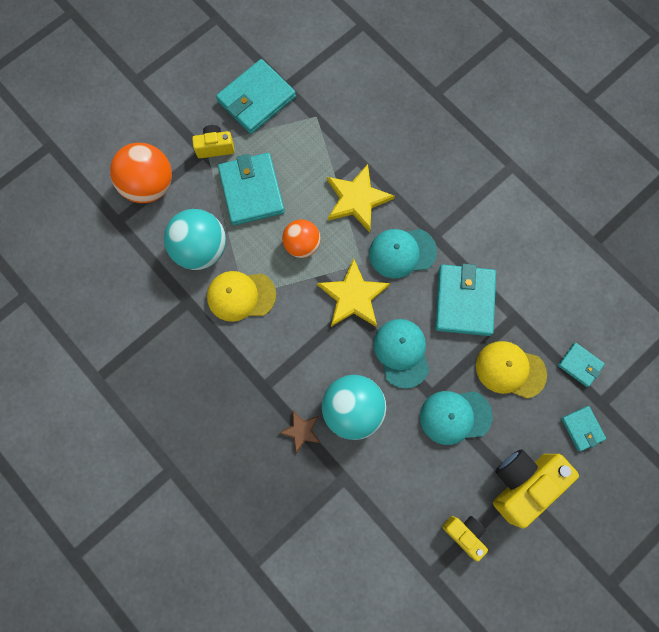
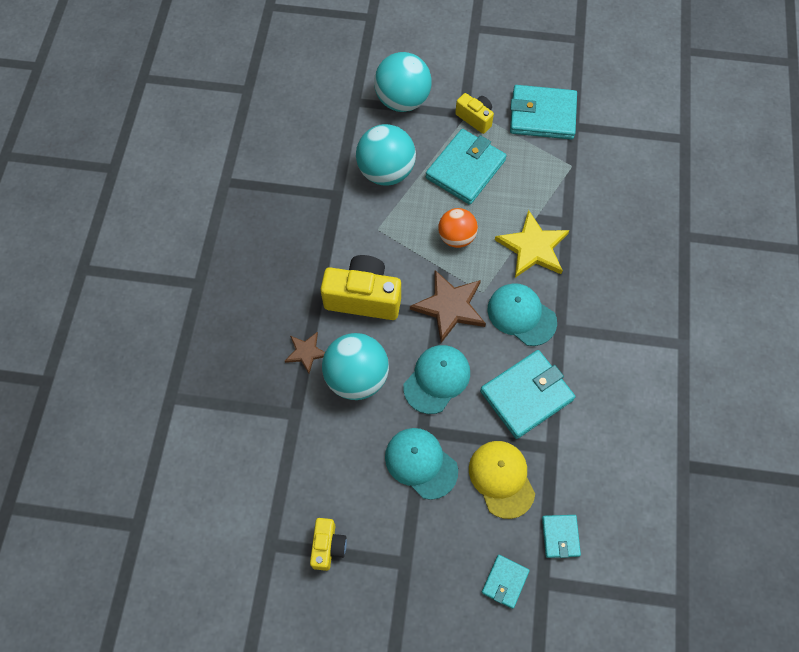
camera: 50 degrees right, 10 degrees down
(149, 185) = (402, 100): orange ball -> turquoise ball
(241, 296) = (375, 226): yellow cap -> none
(353, 296) = (450, 306): yellow star -> brown star
(522, 482) = (412, 564): yellow camera -> yellow camera (363, 297)

